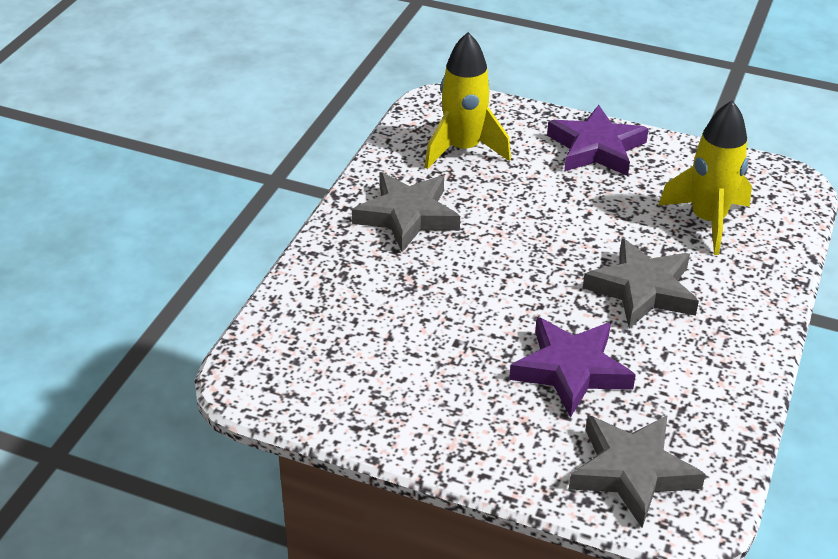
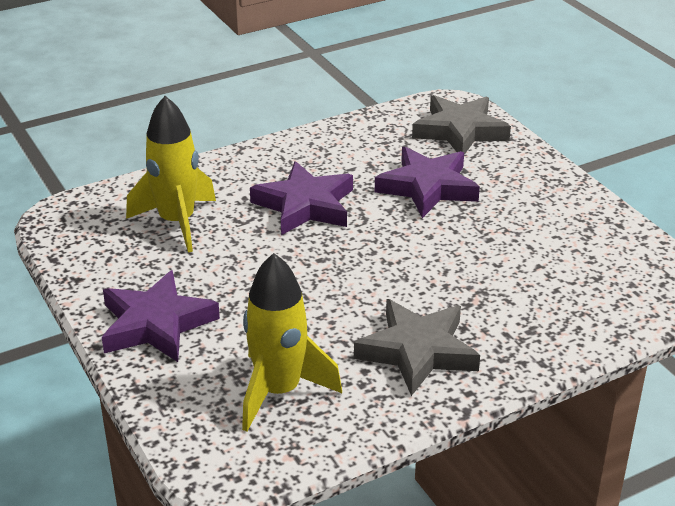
camera: 140 degrees left, 5 degrees down
(642, 289) = (305, 205): grey star -> purple star

